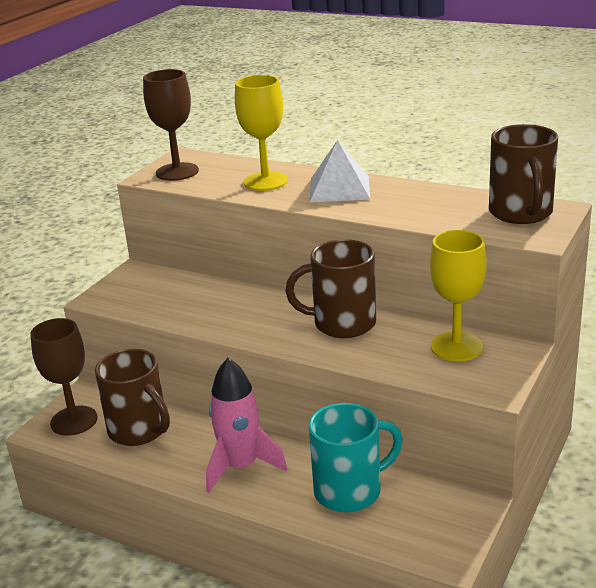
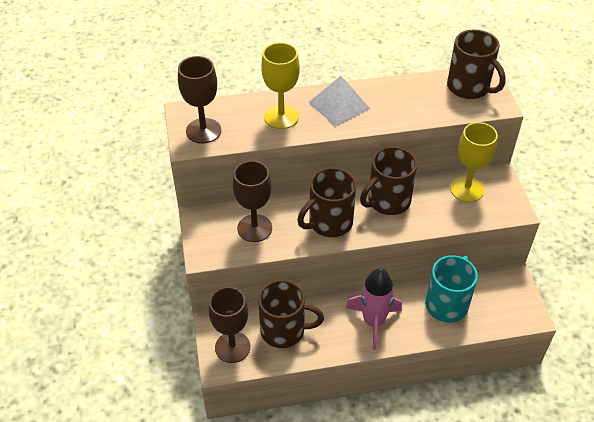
camera: 40 degrees left, 20 degrees up
(172, 296) = (254, 228): none -> brown goblet
(252, 318) = (329, 222): none -> brown mug

